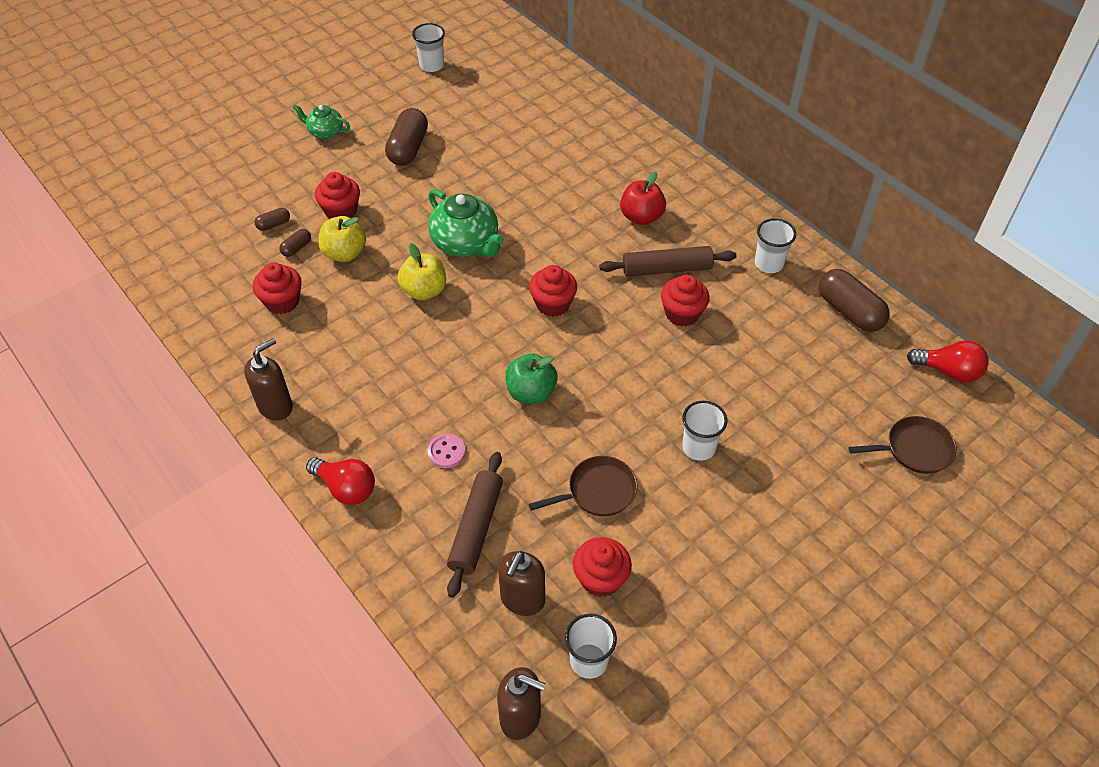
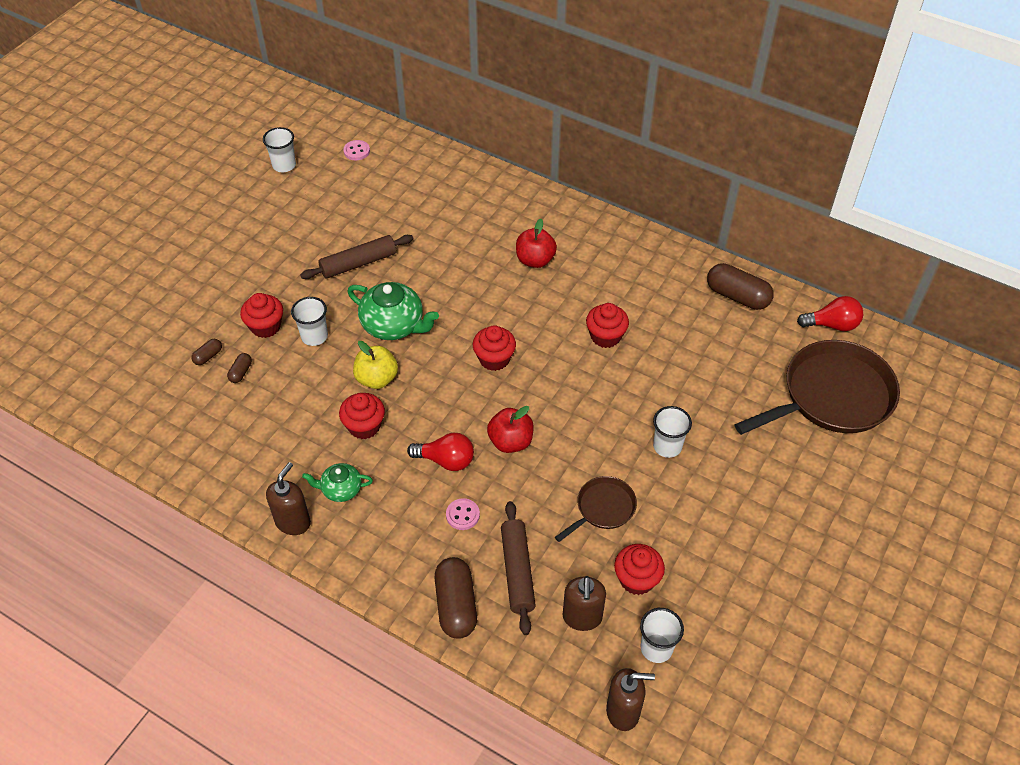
camera: 20 degrees left, 0 degrees up
(282, 301) = (252, 425): red cupcake -> red cupcake (364, 426)
(325, 132) = (213, 255): green teapot -> green teapot (341, 489)
(344, 253) = (288, 365): yellow apple -> none
(346, 488) = (391, 573): red light bulb -> red light bulb (446, 460)
(408, 148) = (300, 251): brown capsule -> brown capsule (456, 605)
(508, 68) = (356, 151): none -> pink button
(531, 392) = (510, 441): green apple -> red apple
(667, 269) = (576, 300): brown rolling pin -> brown rolling pin (358, 263)
(768, 263) = (657, 273): white cup -> white cup (314, 336)
(914, 449) = (832, 396): brown pan -> brown pan, size x2.01

